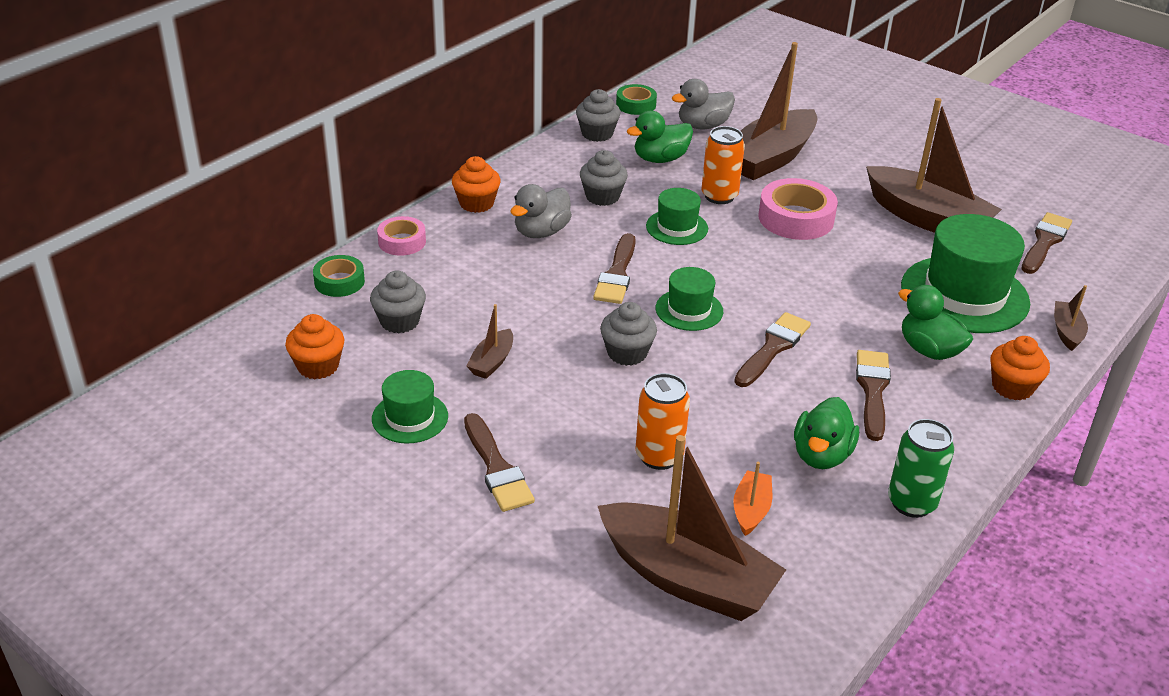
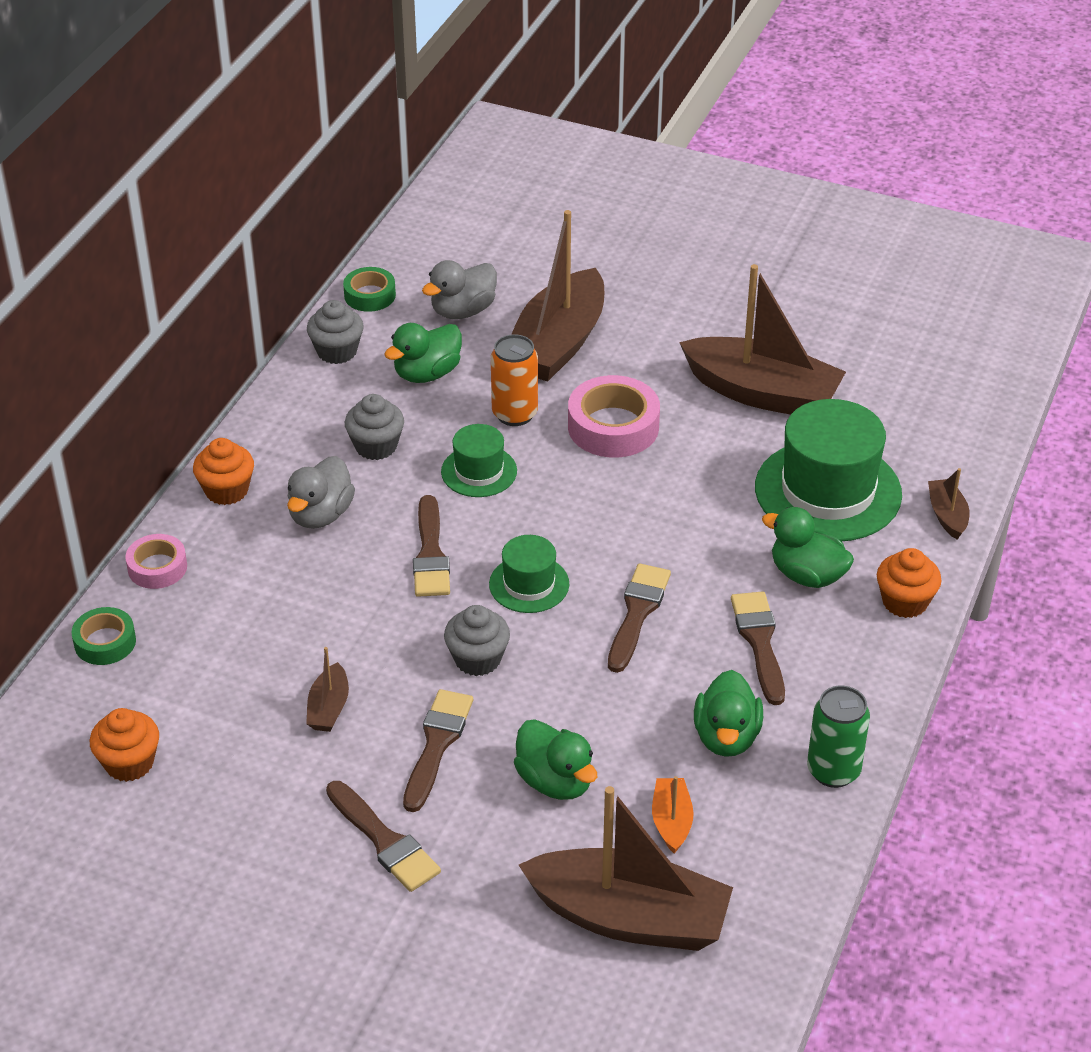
camera: 15 degrees left, 5 degrees up
(399, 321) = (200, 680): grey cupcake -> none
(410, 417) = (263, 803): green hat -> none
(659, 456) = (555, 781): orange can -> green duck
(1045, 242) = (900, 397): brown brush -> brown brush (437, 744)

